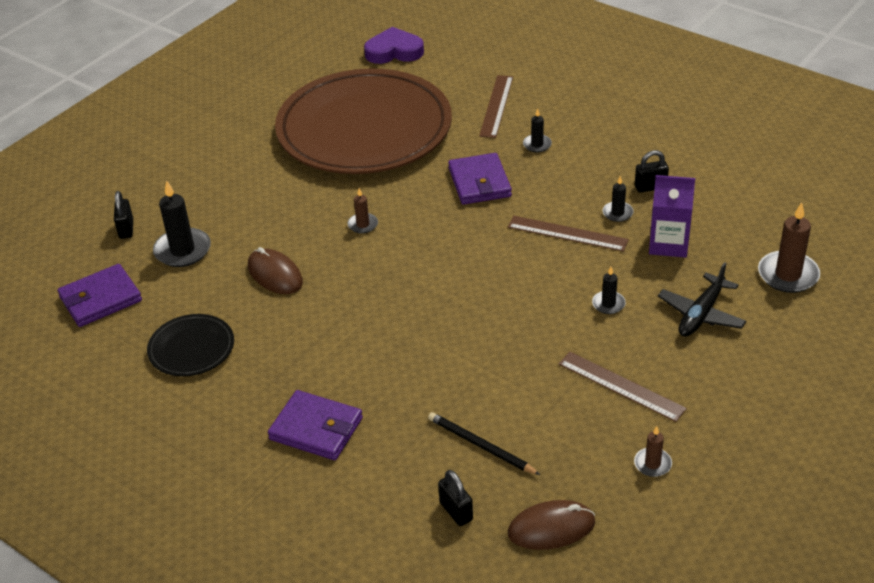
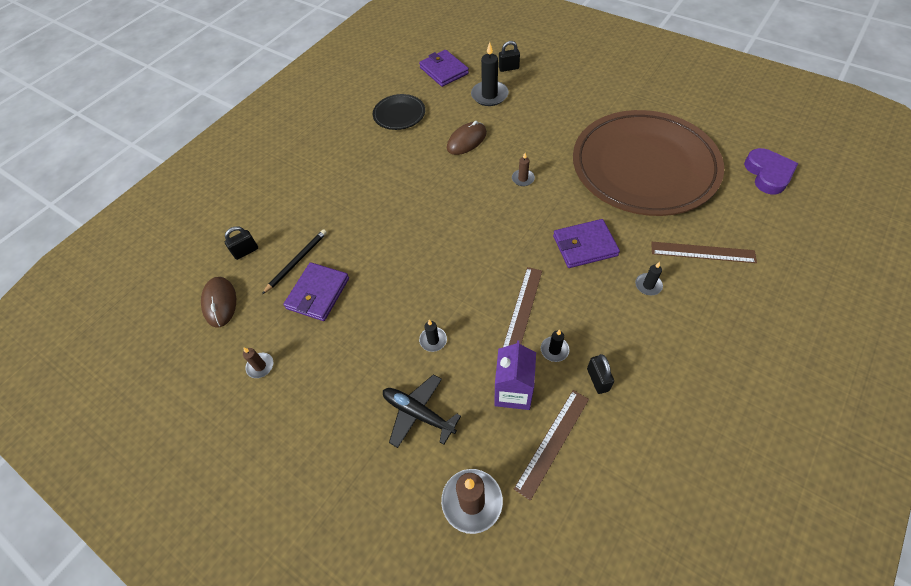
camera: 90 degrees right, 15 degrees up
(316, 429) = (325, 178): purple wallet -> purple wallet (318, 293)
(621, 386) = (340, 347): brown ruler -> brown ruler (552, 442)

